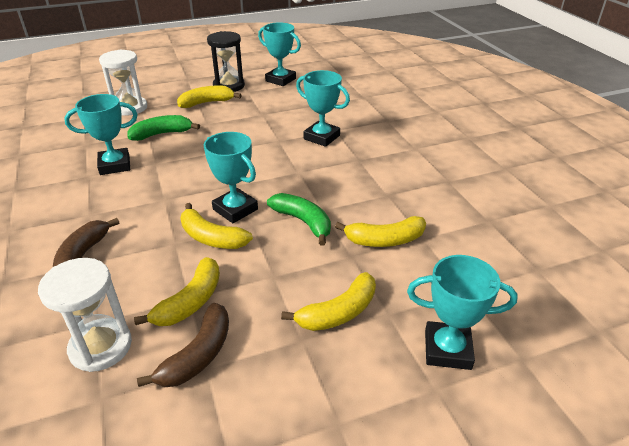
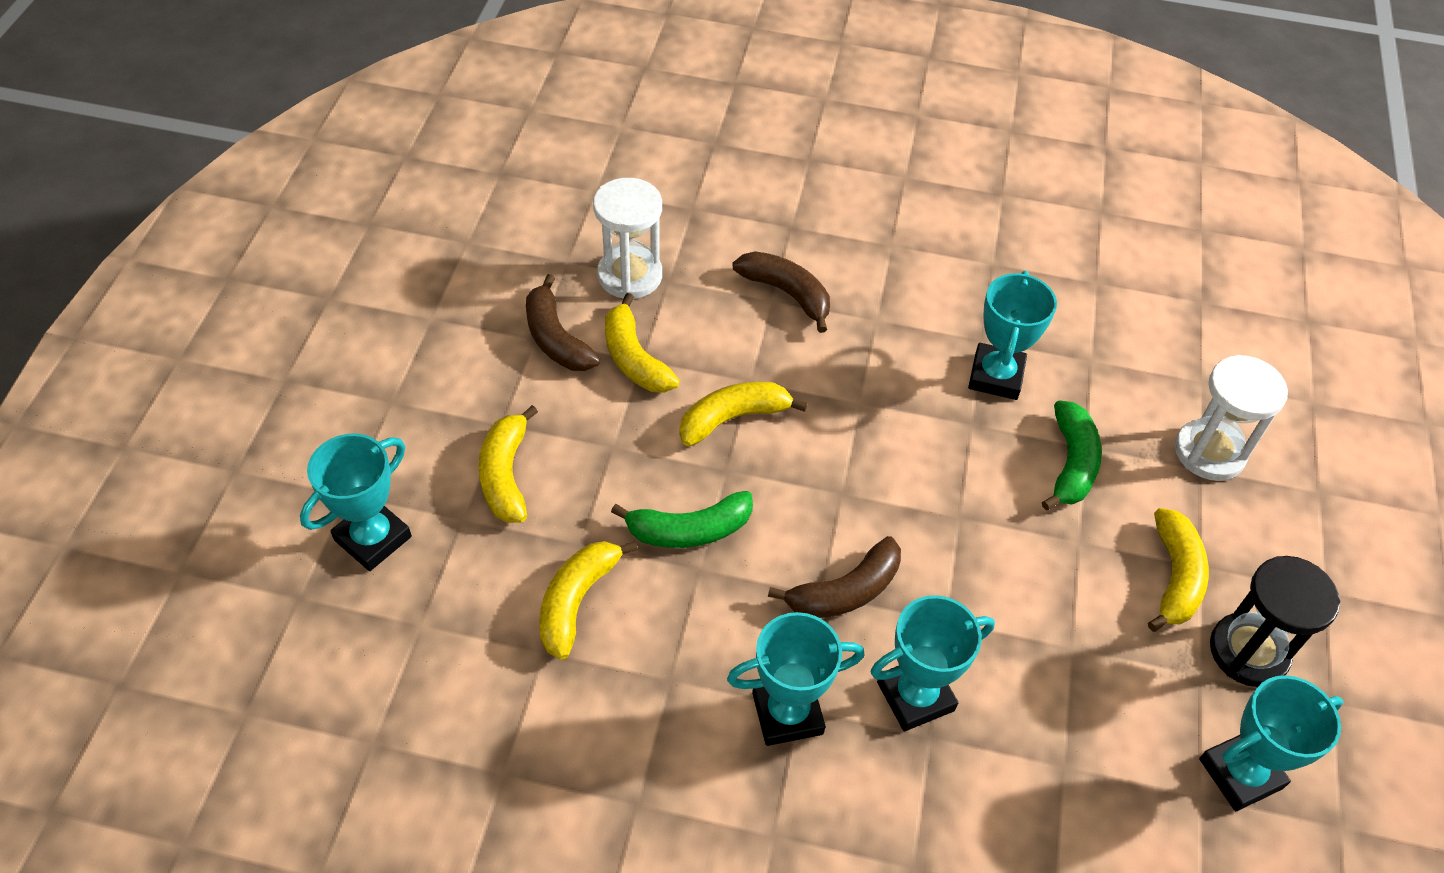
camera: 120 degrees right, 15 degrees up
(235, 209) = (777, 468): turquoise trophy -> turquoise trophy (787, 713)
(290, 166) = (845, 591): none -> brown banana

